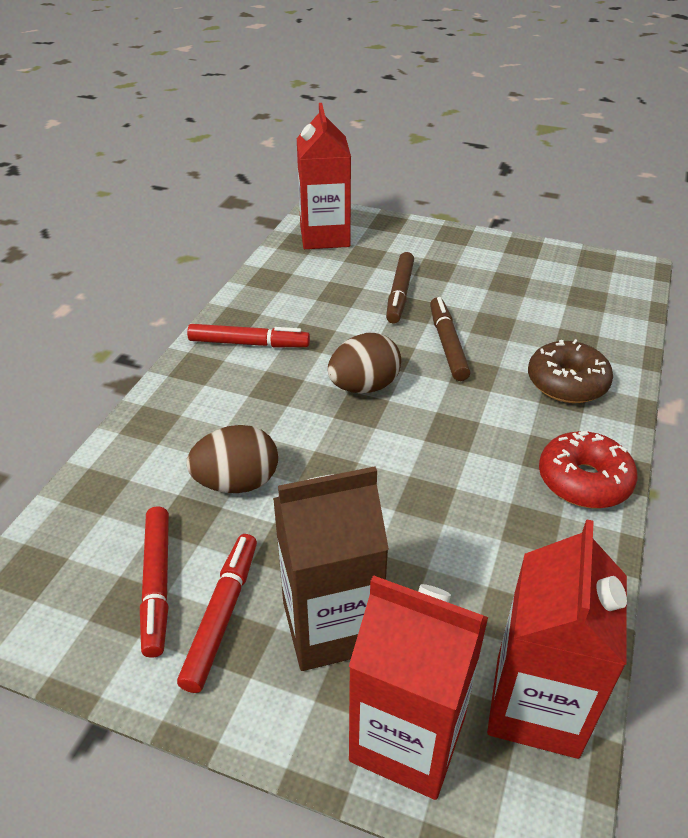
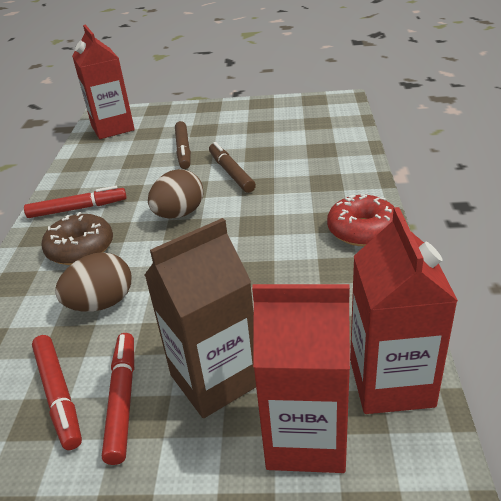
camera: 15 degrees left, 5 degrees down
(567, 383) = (325, 175): brown donut -> brown donut (80, 249)

